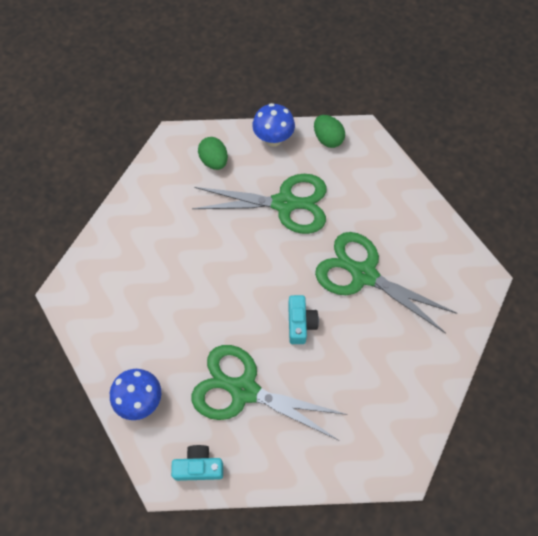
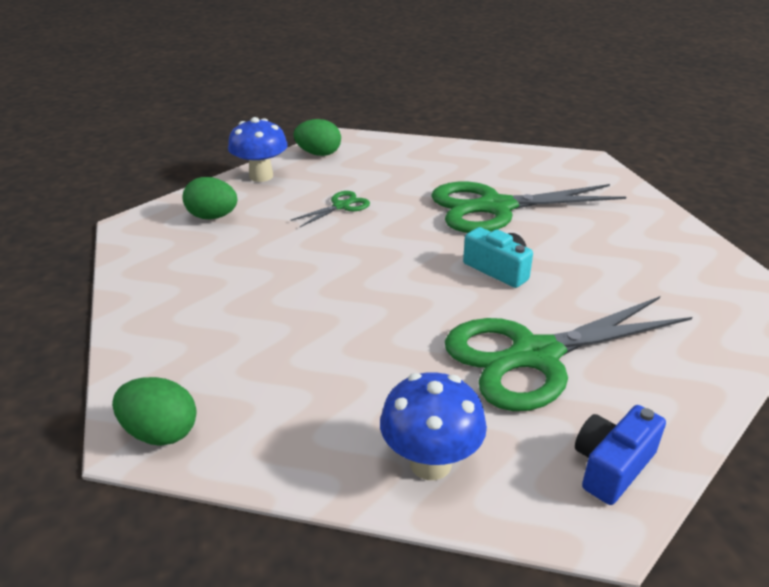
camera: 45 degrees left, 30 degrees down
(71, 297) = (160, 433): none -> green egg
(199, 467) = (612, 466): turquoise camera -> blue camera
(284, 204) = (341, 206): green scissors -> green scissors, size x0.43

